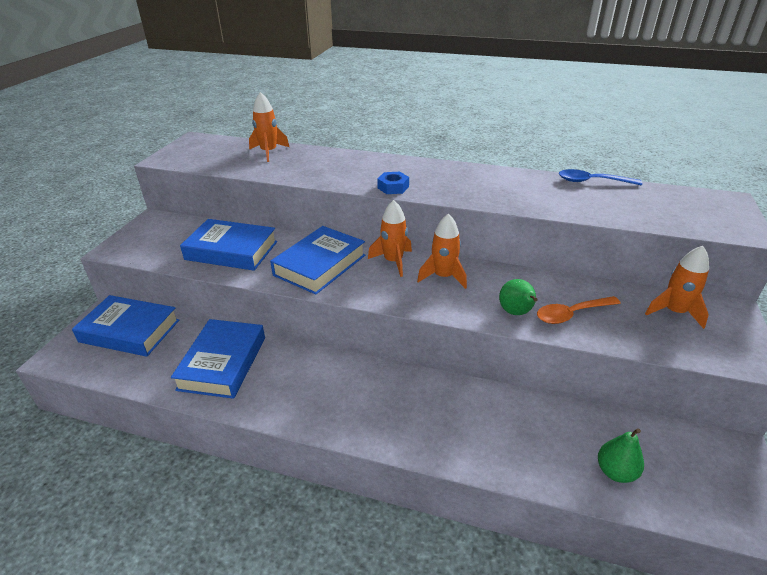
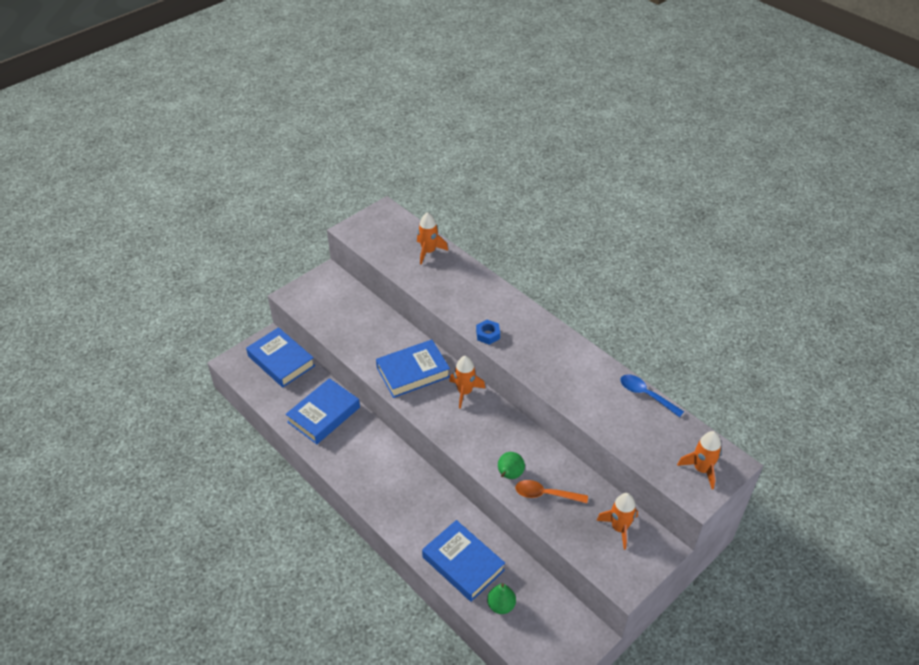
camera: 30 degrees right, 10 degrees up
(231, 251) = (363, 331): blue book -> blue book (463, 563)
(443, 277) = (488, 422): orange rocket -> orange rocket (701, 469)

